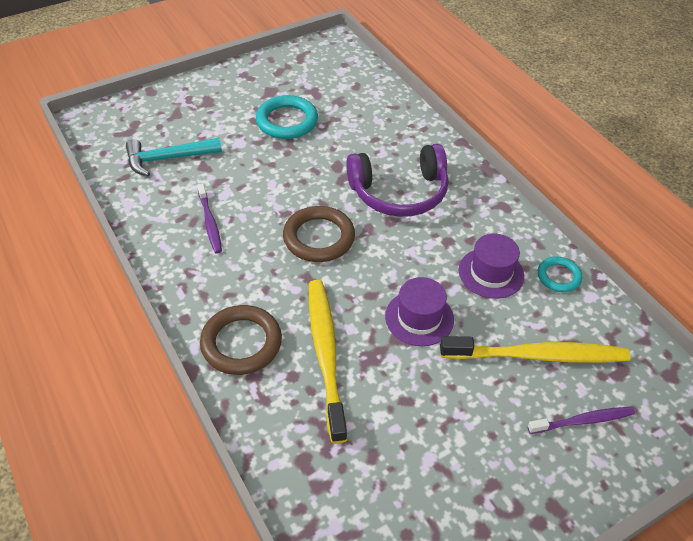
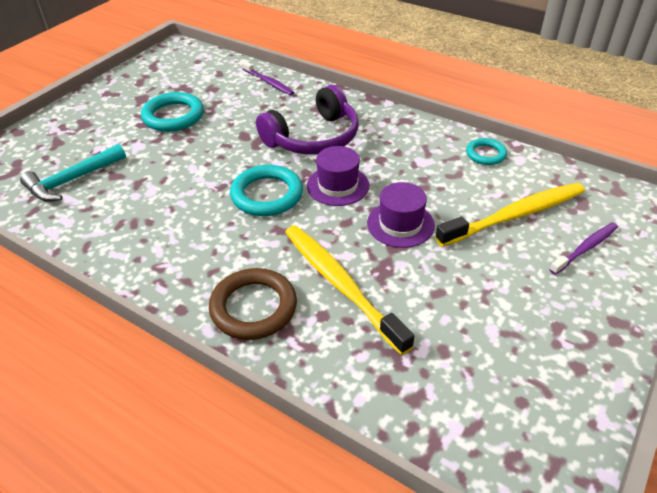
camera: 25 degrees left, 5 degrees down
(210, 223) = (152, 218): purple toothbrush -> purple toothbrush (268, 82)
(319, 238) = (267, 195): brown ring -> turquoise ring
(491, 273) = (432, 170): purple hat -> purple hat (338, 185)

